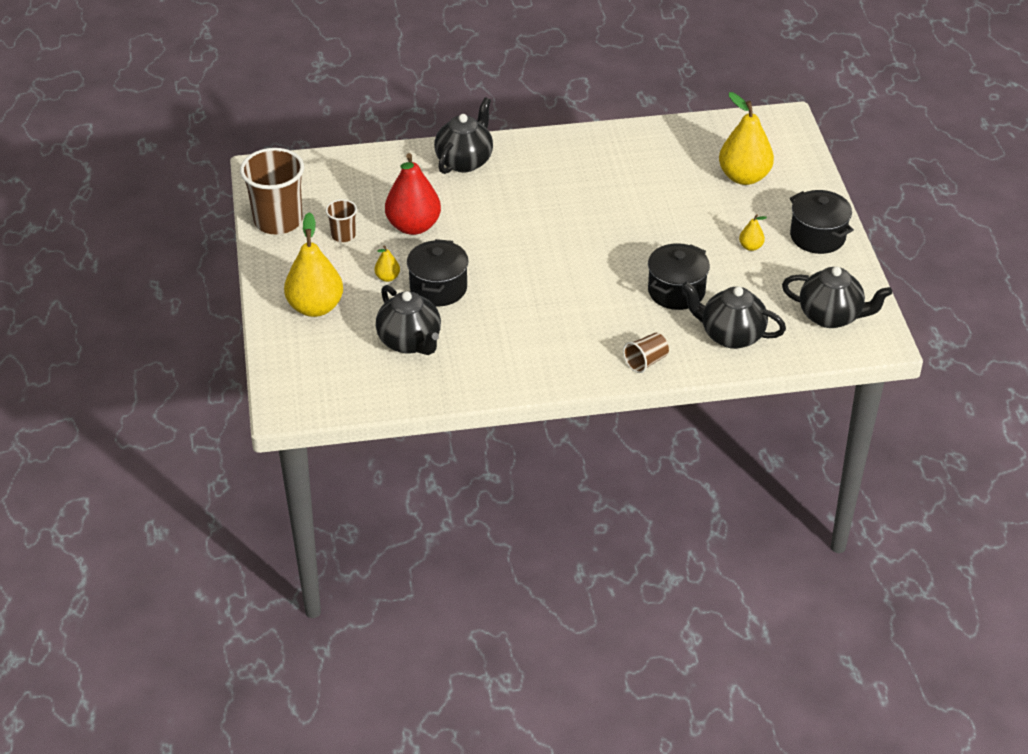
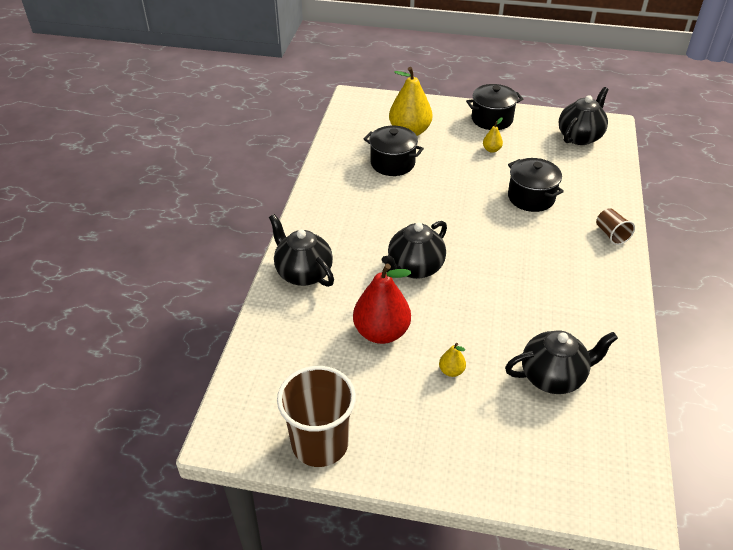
camera: 70 degrees left, 0 degrees up
(315, 307) = (478, 443): yellow pear -> none
(343, 235) = (371, 391): brown cup -> none
(438, 288) = (480, 337): black pot -> black pot (392, 163)
(730, 335) = (589, 185): black teapot -> black teapot (414, 268)

